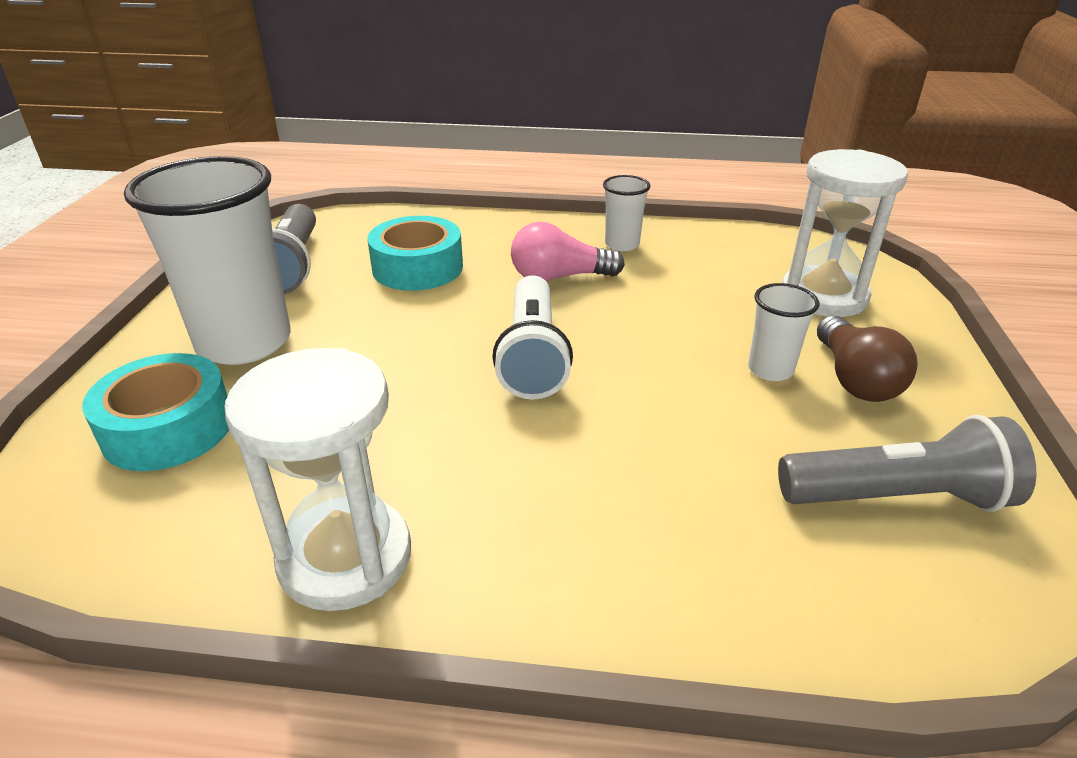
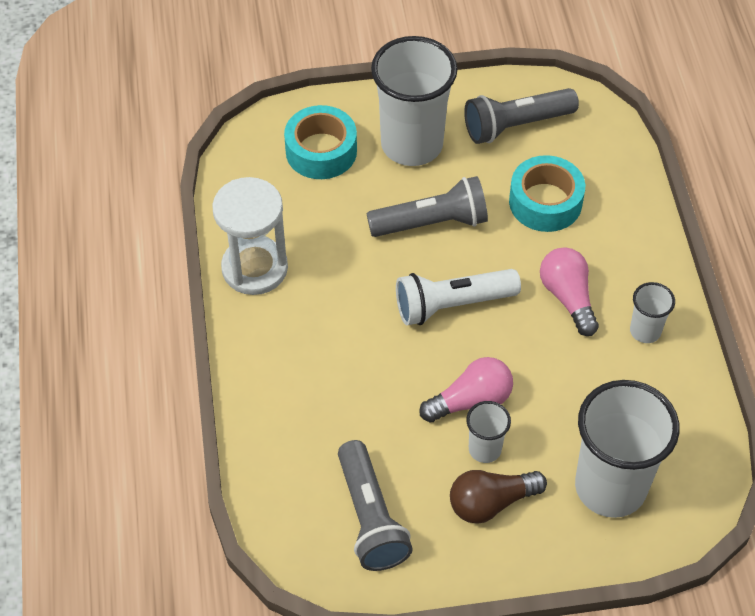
camera: 75 degrees right, 20 degrees up
(388, 348) = (432, 222): none -> grey flashlight
(692, 367) = (471, 401): none -> pink light bulb
(823, 296) = (610, 487): white hourglass -> white cup

